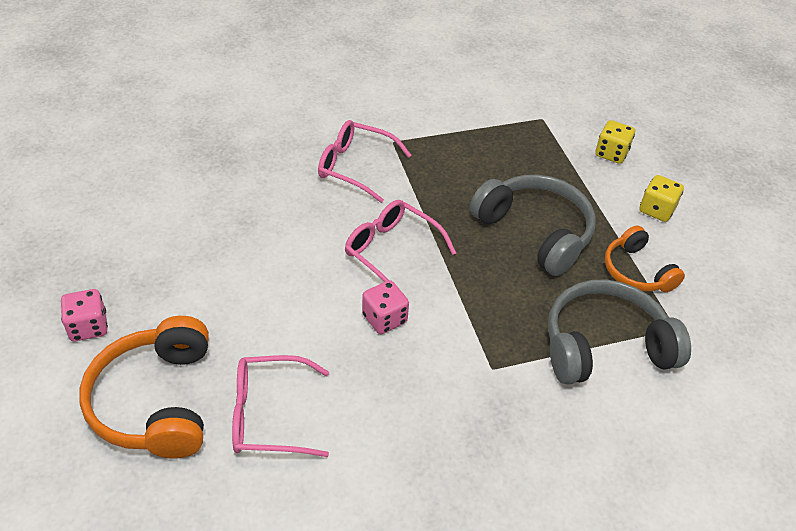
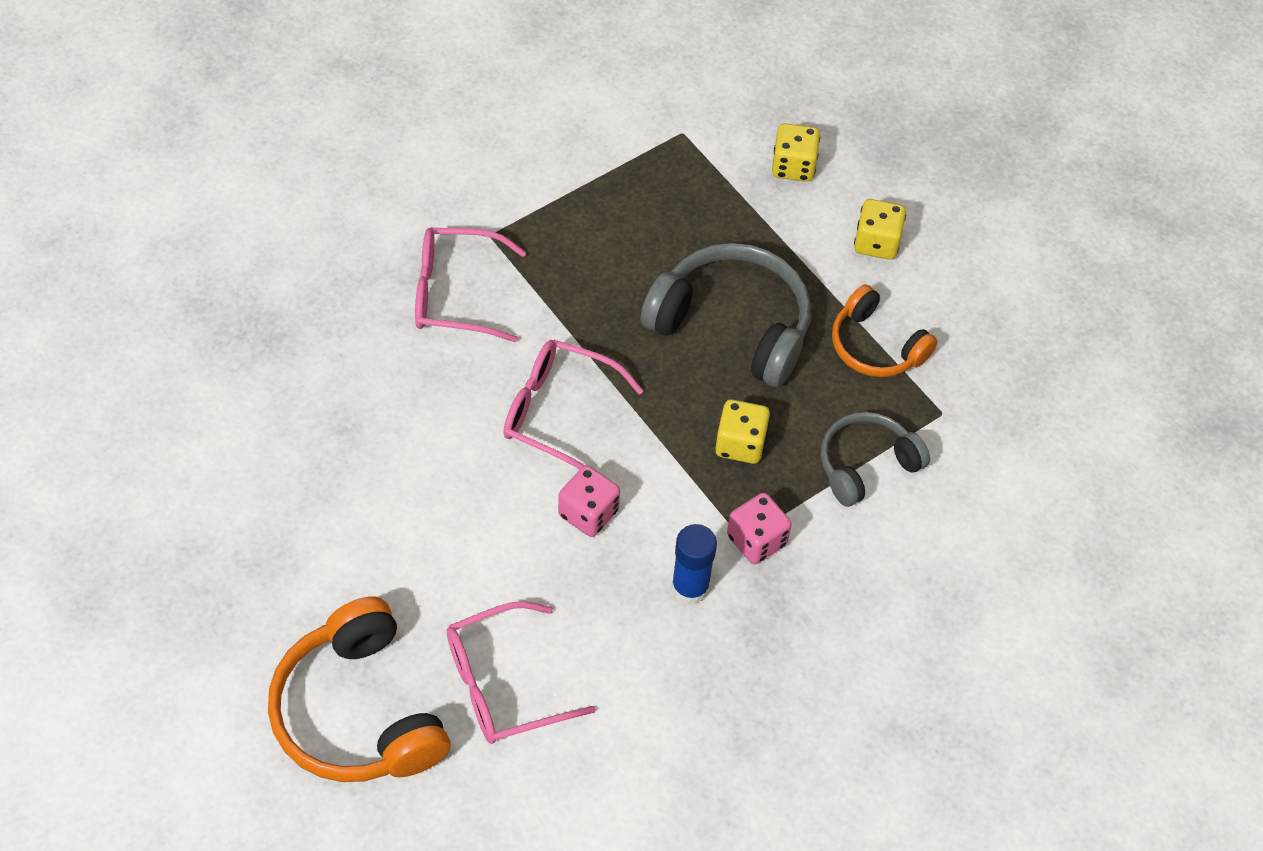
camera: 20 degrees left, 10 degrees up
(88, 327) = (220, 644): pink dice -> pink dice (756, 540)
(438, 390) = (690, 587): none -> blue glue stick
(513, 306) = (740, 444): none -> yellow dice
(605, 346) = (866, 465): grey headphones -> grey headphones, size x0.61

